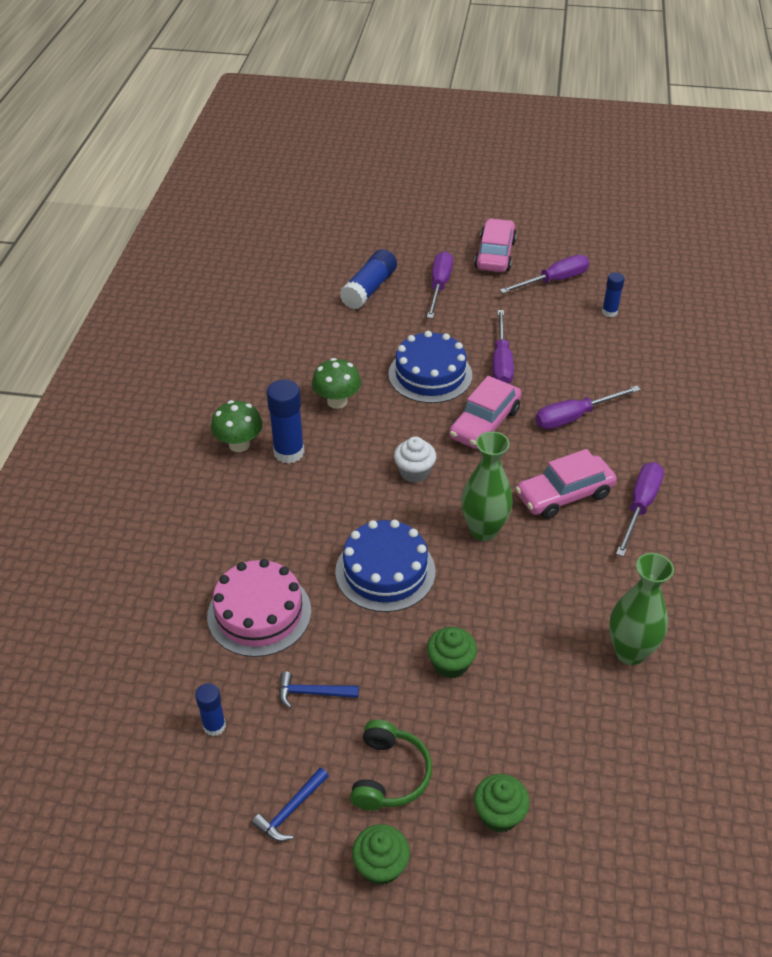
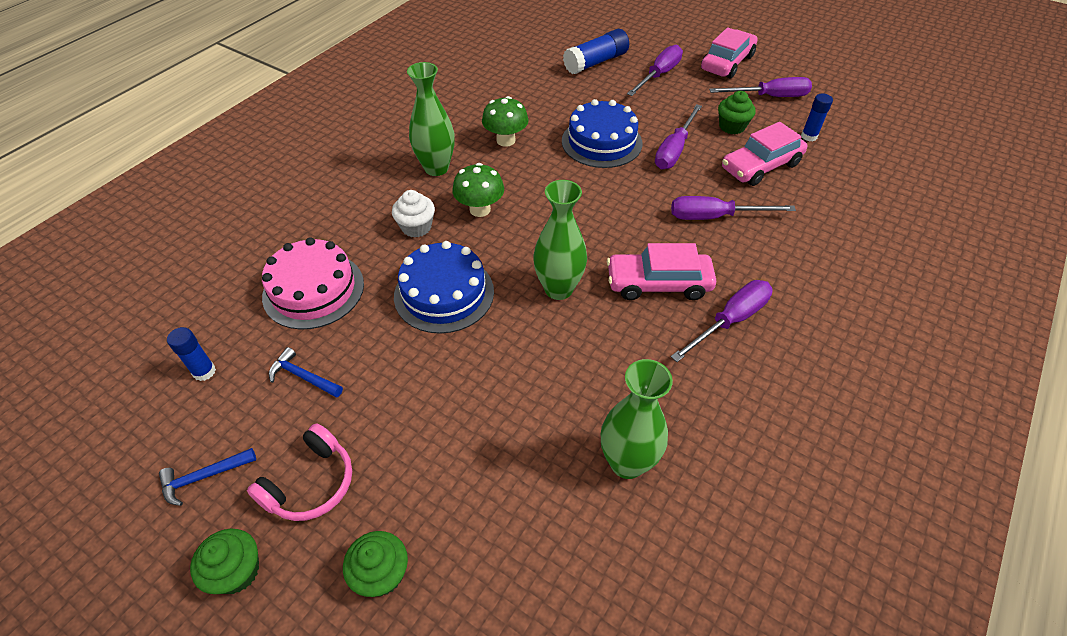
camera: 25 degrees right, 5 degrees up
(239, 444) = (402, 150): green mushroom -> green mushroom (480, 209)
(289, 452) = (436, 168): blue glue stick -> green vase
(389, 775) = (311, 483): green headphones -> pink headphones
(414, 472) = (531, 217): white cupcake -> white cupcake (416, 227)
(450, 664) = (442, 400): green cupcake -> green cupcake (731, 127)
(484, 423) = (623, 196): pink car -> pink car (760, 166)

